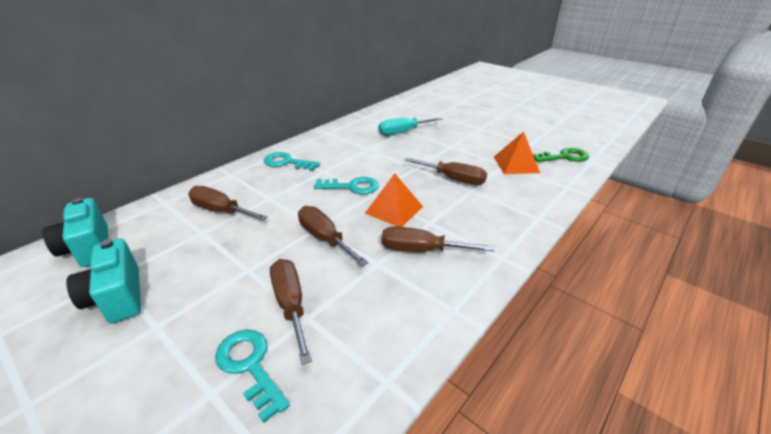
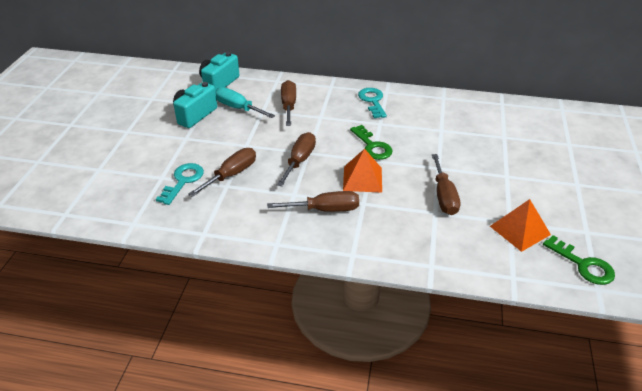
camera: 60 degrees right, 5 degrees up
(352, 187) = (372, 146): turquoise key -> green key
(403, 132) = (498, 137): turquoise screwdriver -> turquoise screwdriver (238, 108)
(421, 250) = (325, 210): brown screwdriver -> brown screwdriver turned 105 degrees clockwise

